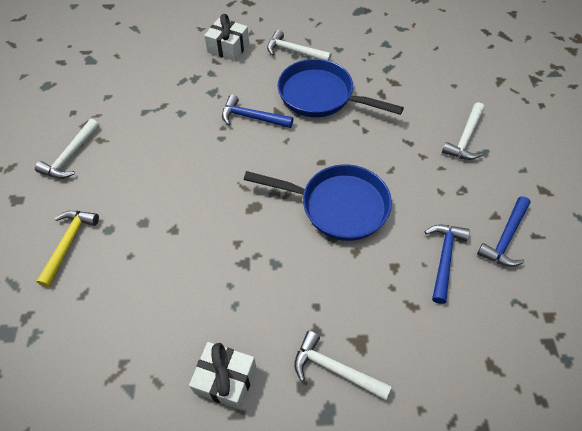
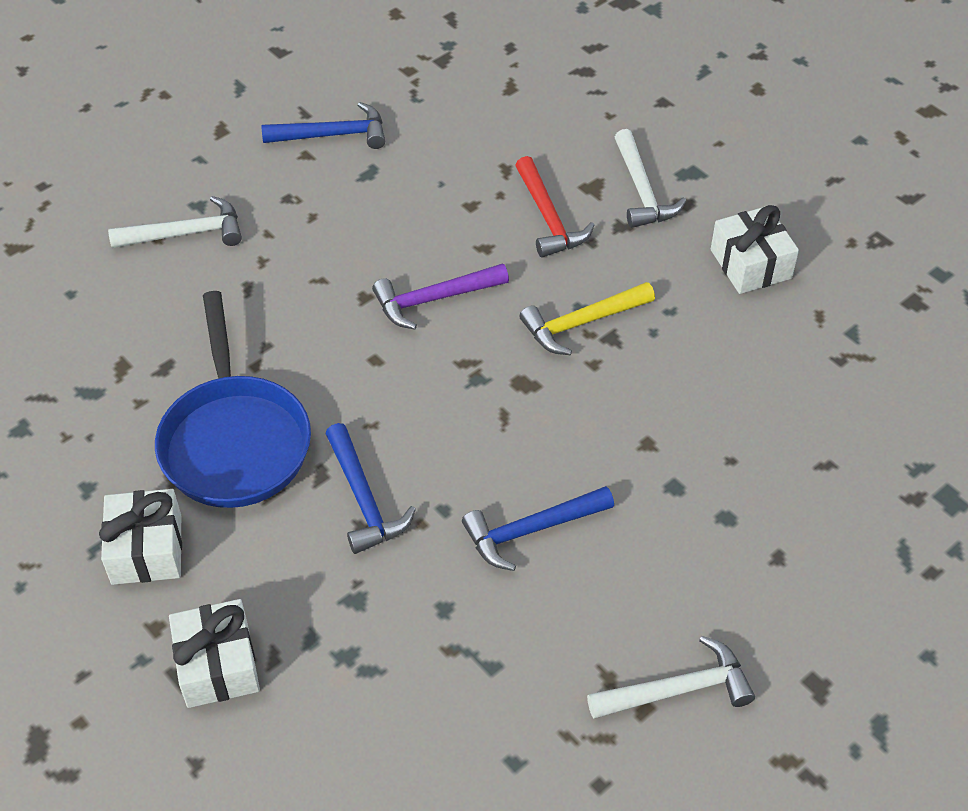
camera: 130 degrees left, 5 degrees down
(69, 243) = (793, 545): yellow hammer -> yellow hammer (581, 323)
(294, 51) = (146, 549): white hammer -> white gift
(338, 206) = (434, 299): blue pan -> purple hammer
(353, 298) = (549, 218): none -> red hammer
(444, 258) = (415, 171): blue hammer -> blue hammer (531, 531)

